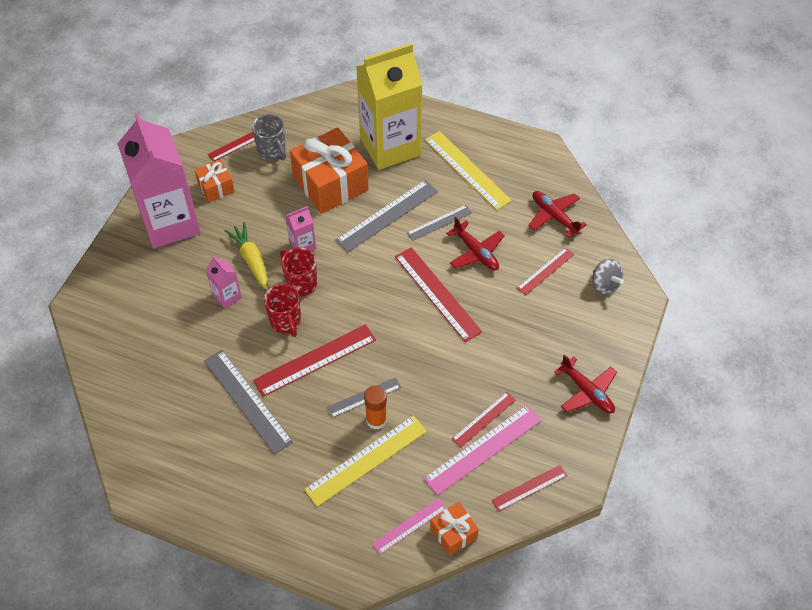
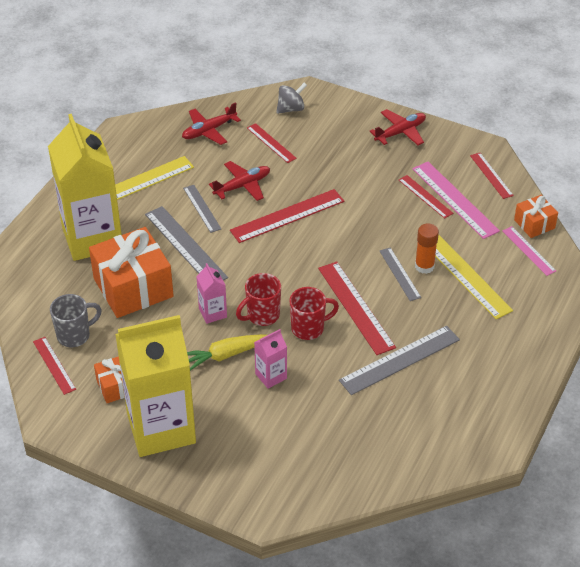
camera: 85 degrees left, 10 degrees down
(170, 223) = (161, 428): pink carton -> yellow carton

